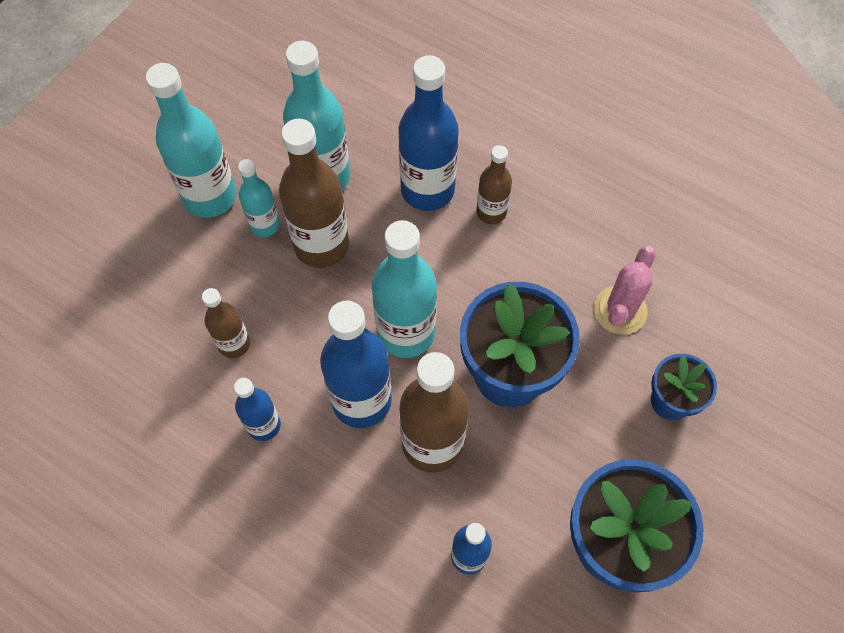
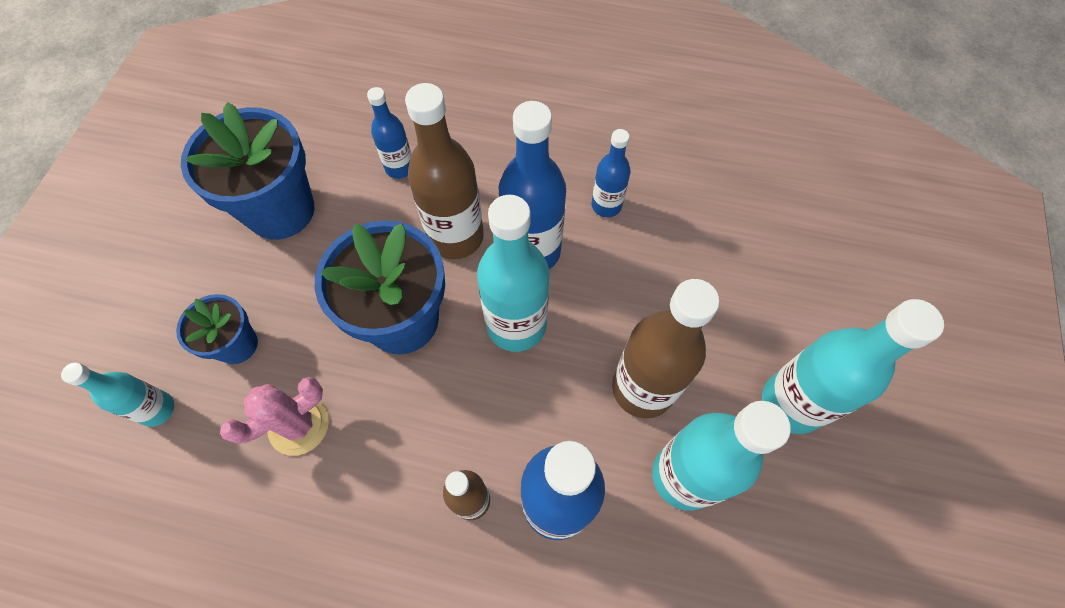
camera: 160 degrees right, 0 degrees up
(234, 344) = (671, 261): brown bottle -> none
(265, 225) = (714, 390): turquoise bottle -> turquoise bottle (157, 409)
(620, 310) = (298, 425): pink cactus -> pink cactus turned 45 degrees clockwise

